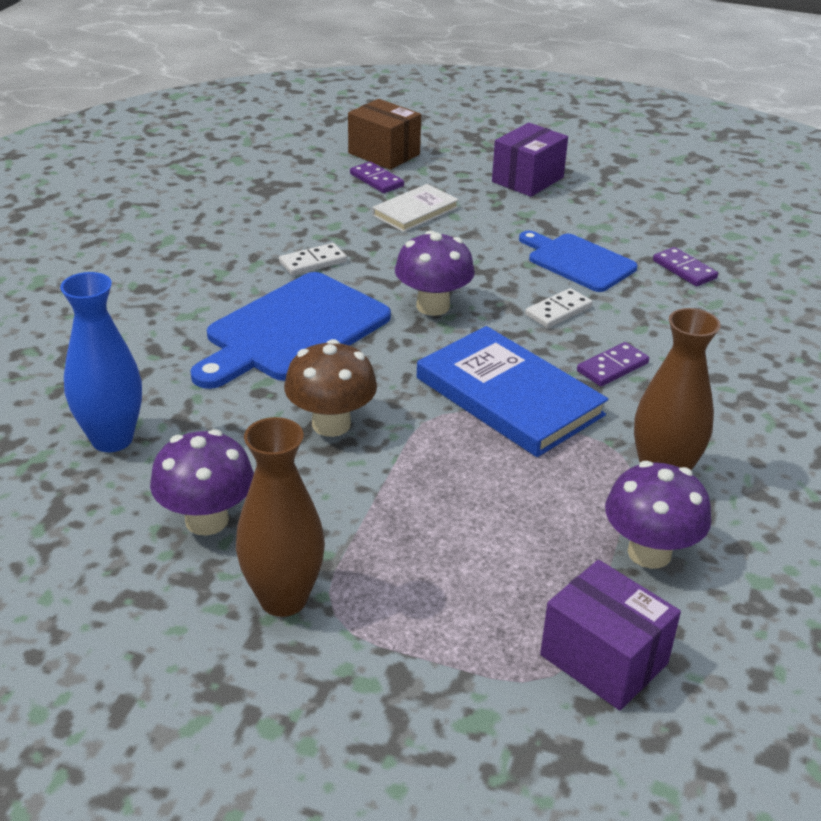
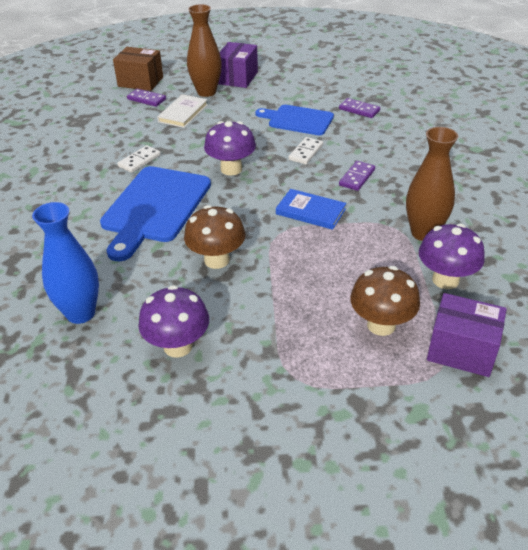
camera: 20 degrees left, 5 degrees up
(283, 599) = (258, 380): brown vase -> brown vase (206, 92)
(506, 584) = (381, 325): none -> brown mushroom
(508, 396) = (310, 211): blue book -> blue book, size x0.58

